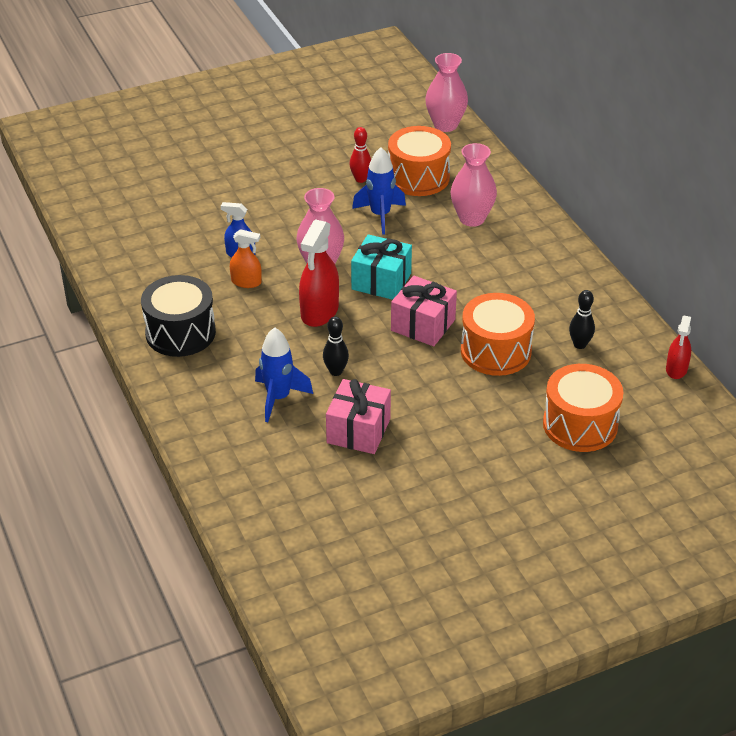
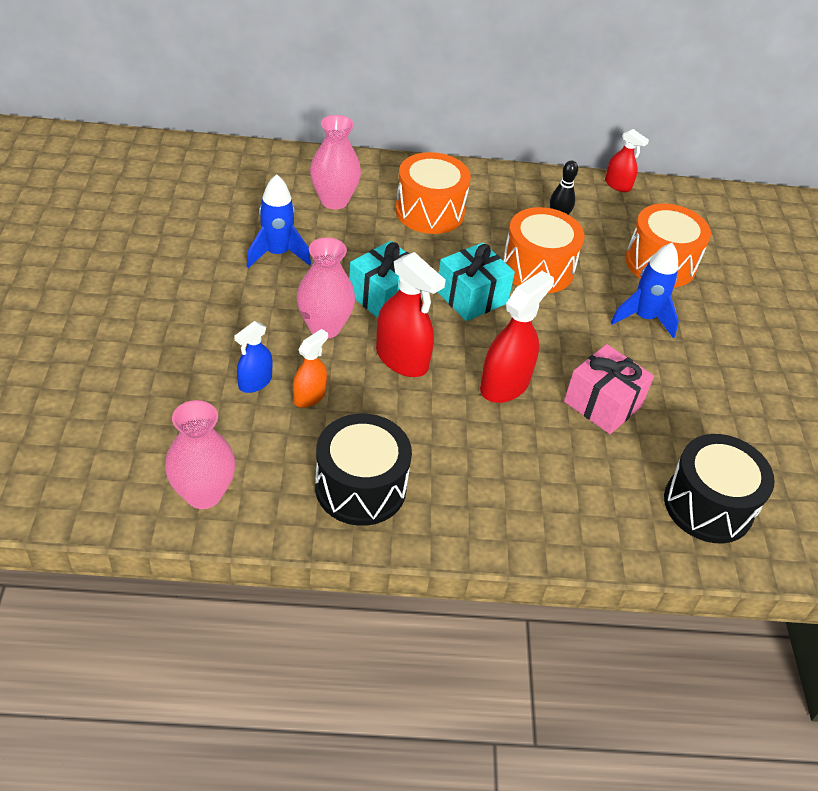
camera: 70 degrees left, 5 degrees up
(278, 398) = (522, 445): blue rocket -> blue rocket (643, 318)
(290, 517) = (708, 505): none -> black drum
(336, 371) = (504, 384): black bowling pin -> red spray bottle
(360, 179) = (203, 242): red bowling pin -> none
(418, 177) = (238, 204): orange drum -> orange drum (429, 211)
(423, 325) = (471, 297): pink gift -> turquoise gift
(445, 125) = (169, 153): pink vase -> pink vase (203, 494)

